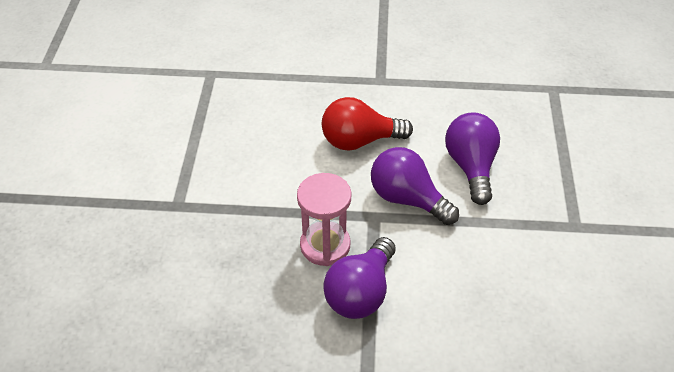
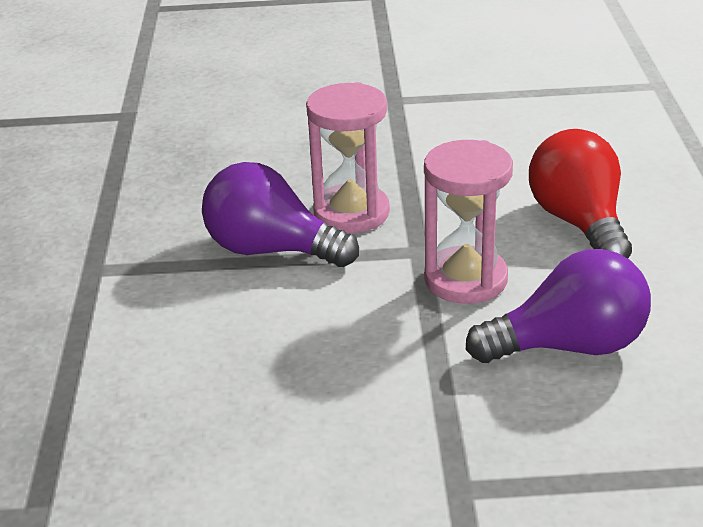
camera: 85 degrees right, 15 degrees down
(407, 199) = (465, 279): purple light bulb -> pink hourglass

